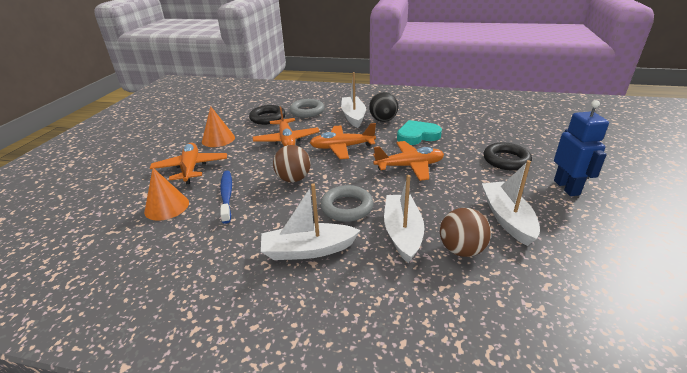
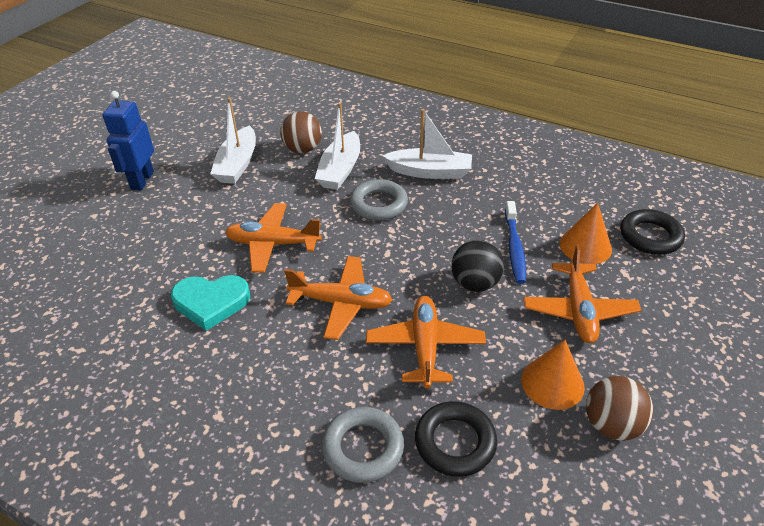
camera: 165 degrees left, 10 degrees up
(293, 179) = (428, 256): brown ball -> brown ball (611, 425)
(353, 116) = (277, 394): white boat -> none
(383, 120) = (230, 364): black ball -> black ball (475, 283)
(506, 160) = (150, 227): black ring -> black ring (650, 236)

